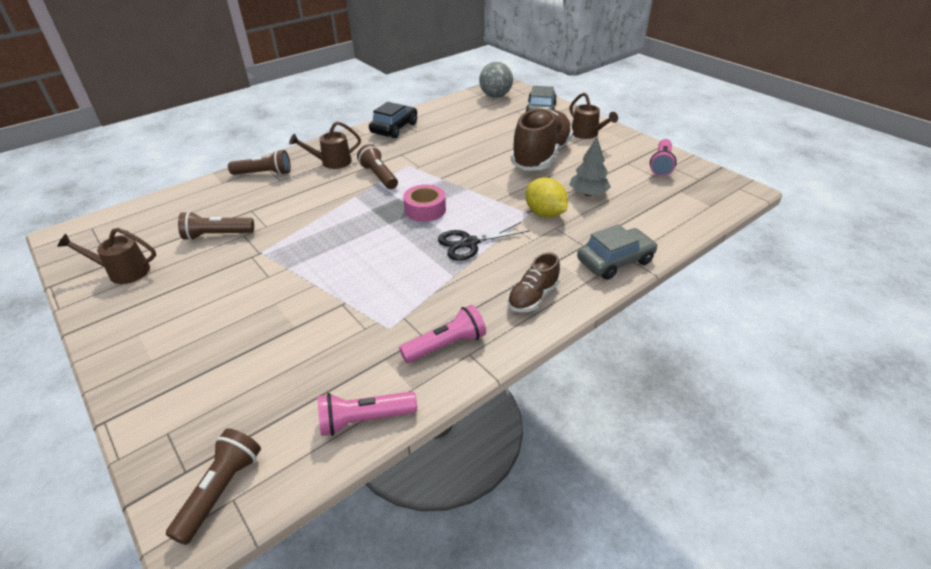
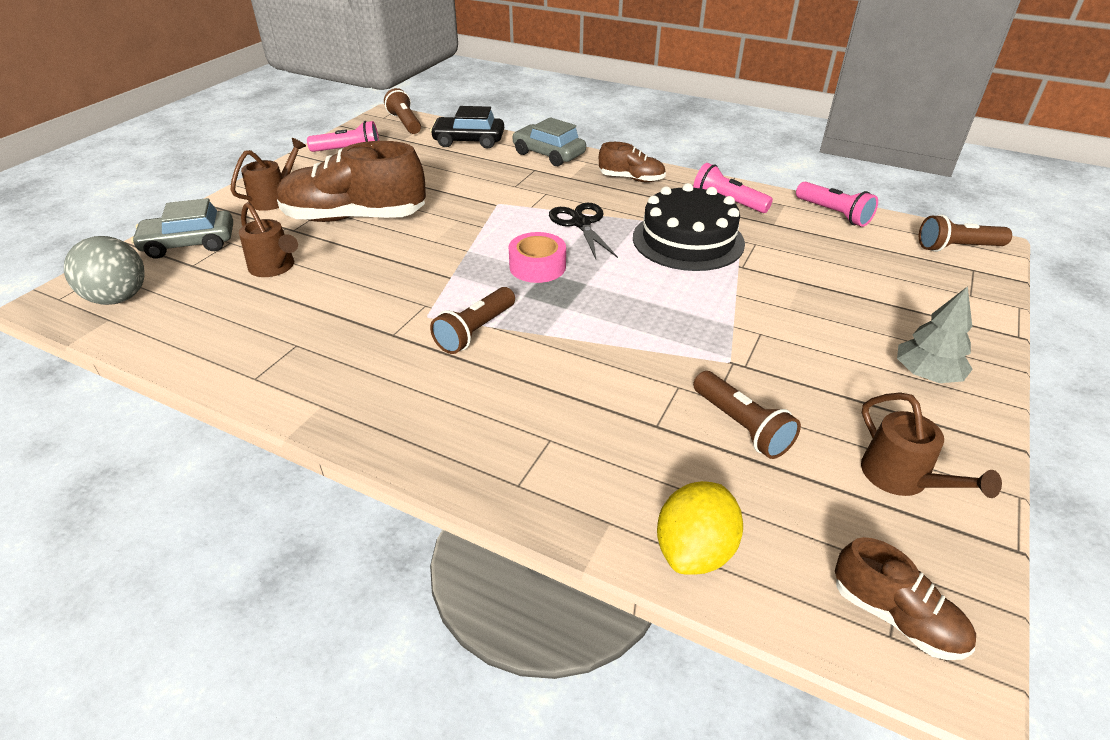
camera: 115 degrees left, 0 degrees up
(92, 232) = (895, 616): none -> brown shoe
(264, 173) = (542, 474): brown flashlight -> brown flashlight (405, 123)
(332, 162) = (456, 401): brown watering can -> brown watering can (275, 268)
(394, 128) = (289, 375): black car -> black car (469, 141)
(401, 289) = (688, 240): none -> black cake
(469, 243) = (581, 223): black scissors -> black scissors turned 150 degrees counterclockwise
(544, 213) = (493, 194): yellow lemon -> yellow lemon (694, 550)
(588, 194) = (435, 179): grey tree -> grey tree (926, 374)

